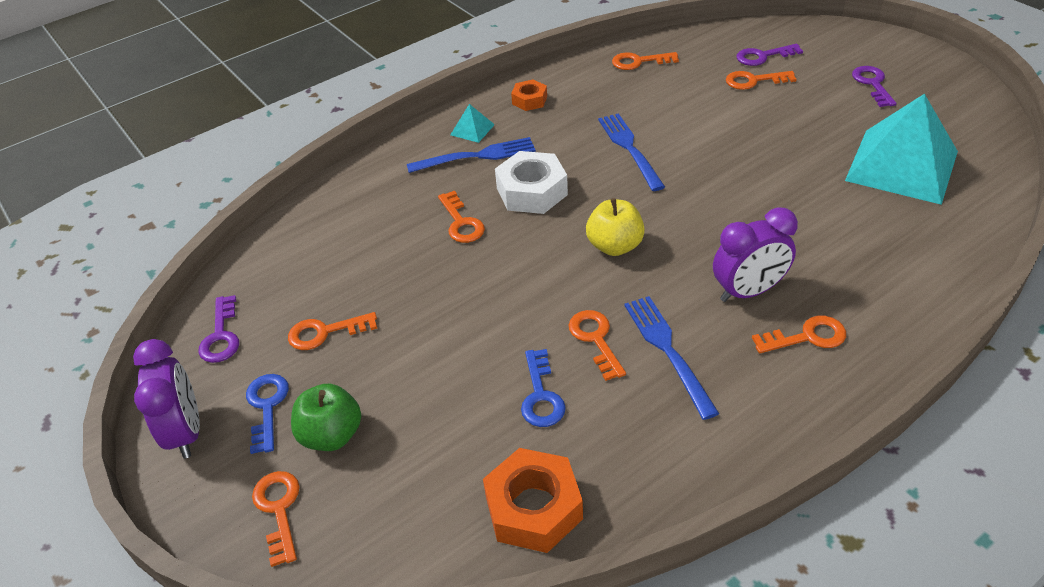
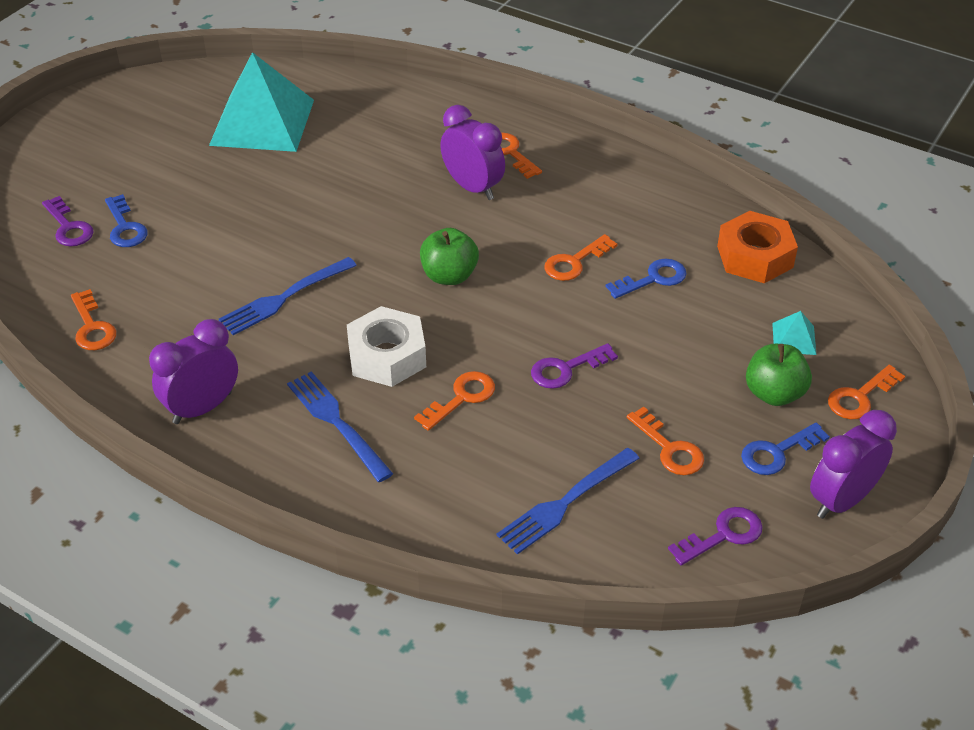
camera: 115 degrees left, 0 degrees up
(472, 129) = (281, 445): turquoise pyramid -> turquoise pyramid (794, 338)
(529, 100) = (202, 408): orange nut -> purple clock
(614, 246) = (449, 276): yellow apple -> green apple
(668, 351) = (564, 220): blue fork -> blue fork (565, 502)
(754, 81) = (125, 227): orange key -> blue key
(872, 84) = (119, 147): purple key -> purple key (566, 369)

